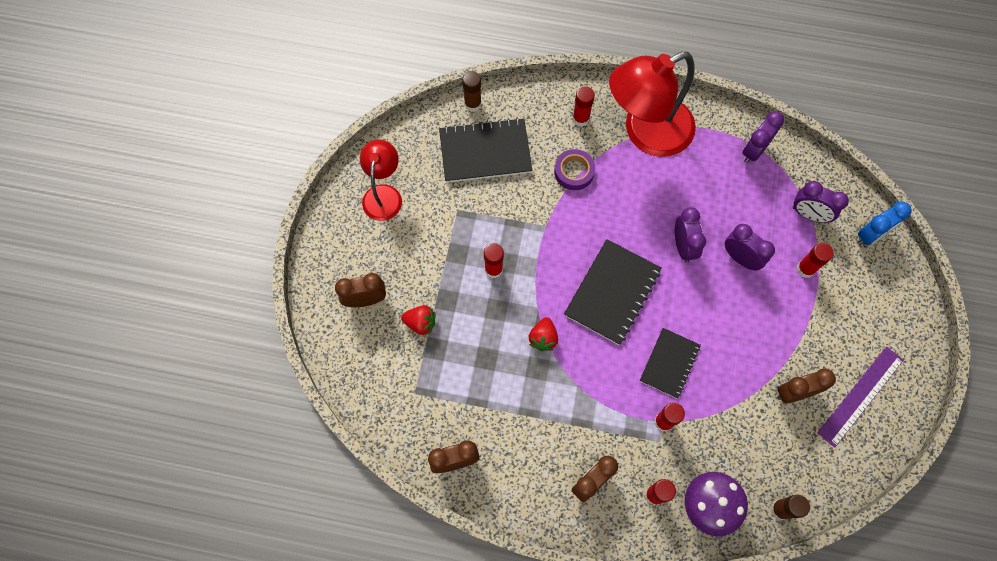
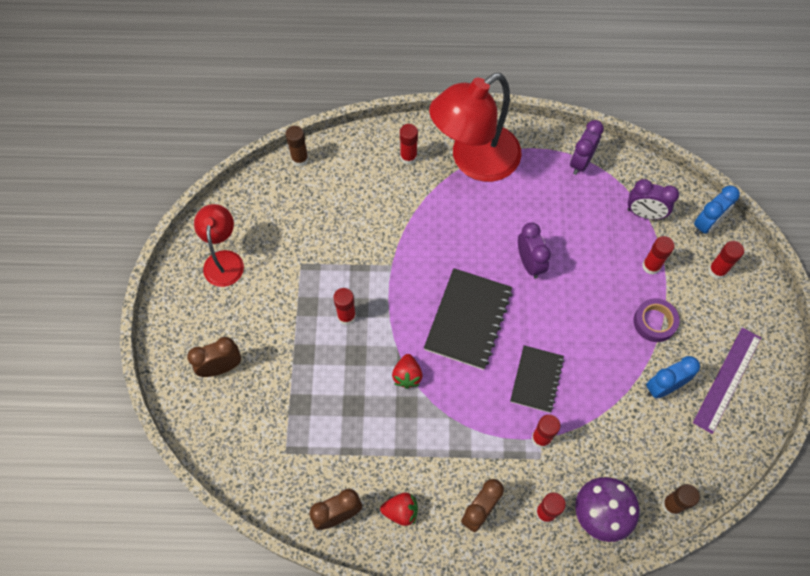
camera: 10 degrees left, 5 degrees down
(420, 323) = (281, 381): red strawberry -> red strawberry (401, 511)
(485, 152) = (319, 203): black notebook -> none
(574, 172) = (410, 209): purple tape -> purple tape (654, 322)
(740, 258) = (587, 266): purple clock -> none
(794, 393) = (663, 387): brown clock -> blue clock
(872, 284) = (717, 271): none -> red glue stick

